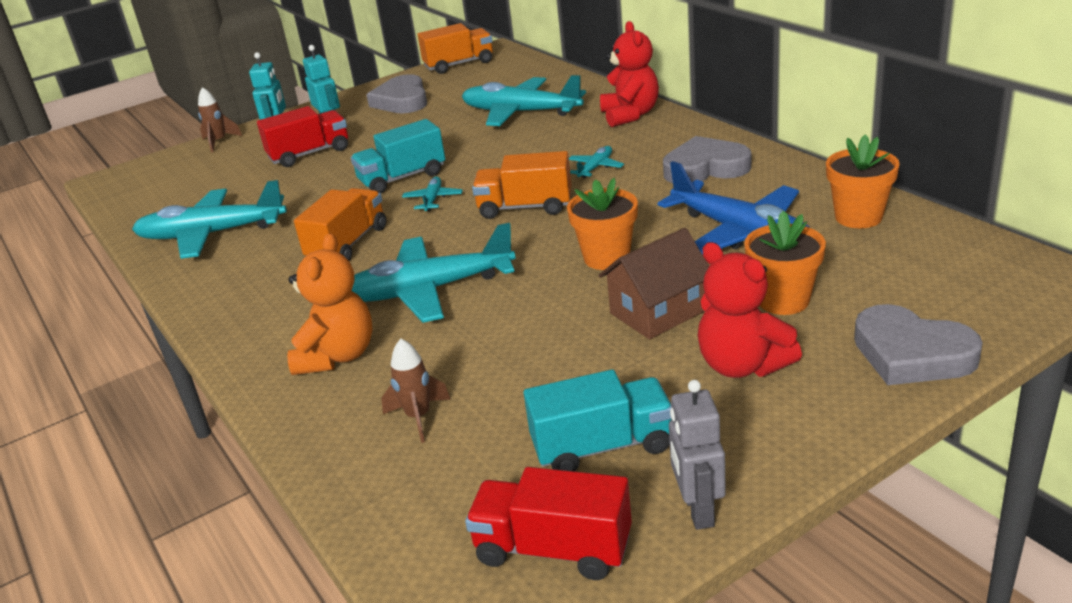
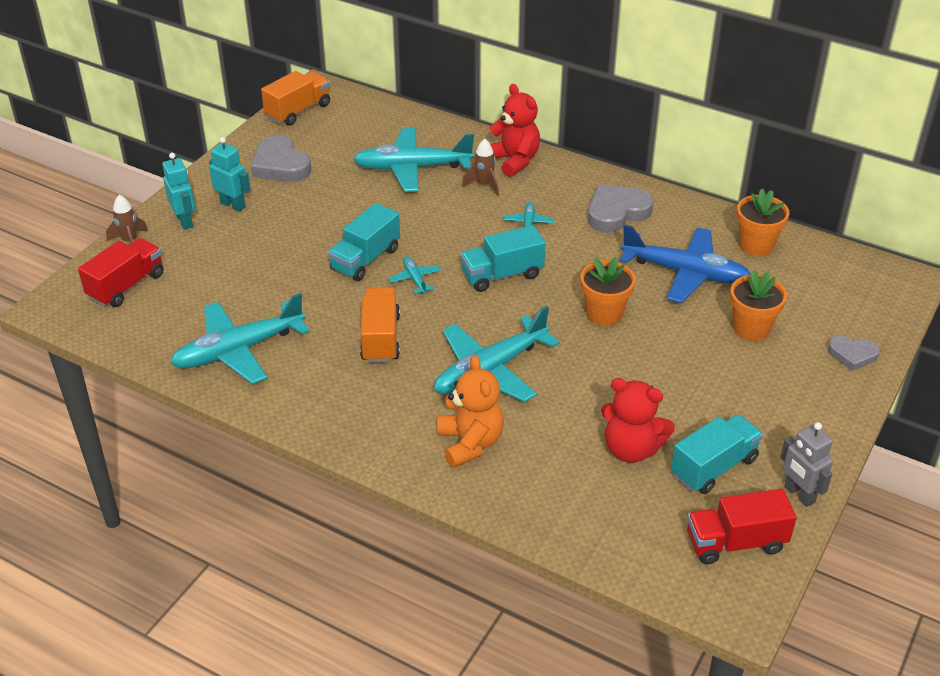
camera: 30 degrees left, 10 degrees up
(309, 154) = (245, 244): red truck -> red truck (126, 286)
(418, 417) = (576, 477): brown rocket -> brown rocket (484, 185)
(525, 207) = (502, 275): orange truck -> turquoise truck
(657, 312) = (675, 355): brown house -> none
(742, 365) = (758, 386): red teddy bear -> red teddy bear (631, 449)
(911, 354) = (852, 355): grey heart -> grey heart, size x0.61

